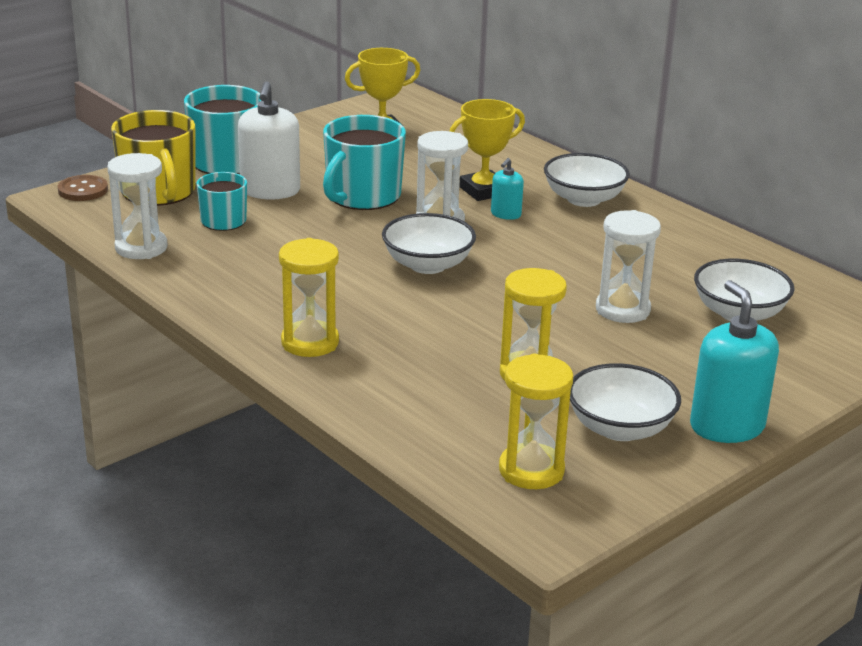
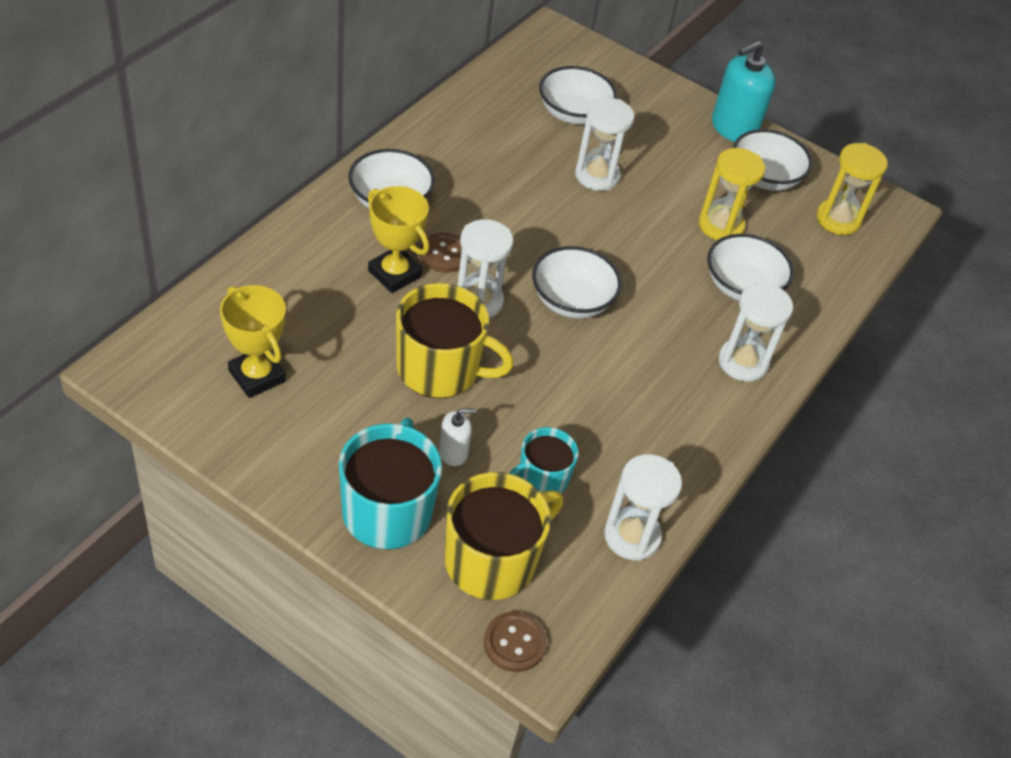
camera: 110 degrees left, 20 degrees up
(270, 191) = (453, 452): white soap dispenser -> white soap dispenser, size x0.52
(310, 342) = (743, 362): yellow hourglass -> white hourglass
(362, 196) = (440, 369): turquoise mug -> yellow mug
(423, 367) = (742, 286): none -> white bowl
(505, 214) = (444, 254): turquoise soap dispenser -> brown button

